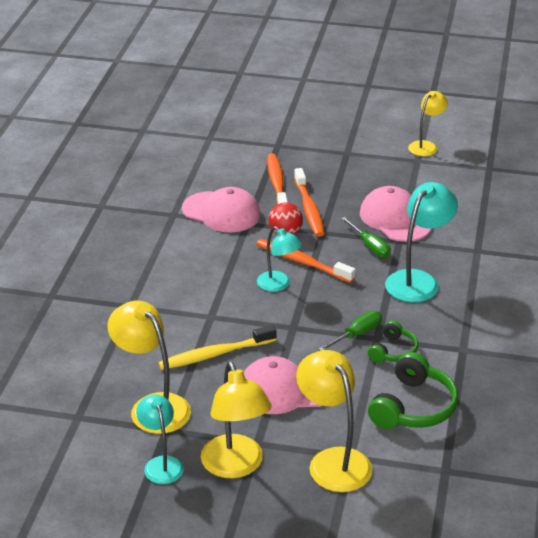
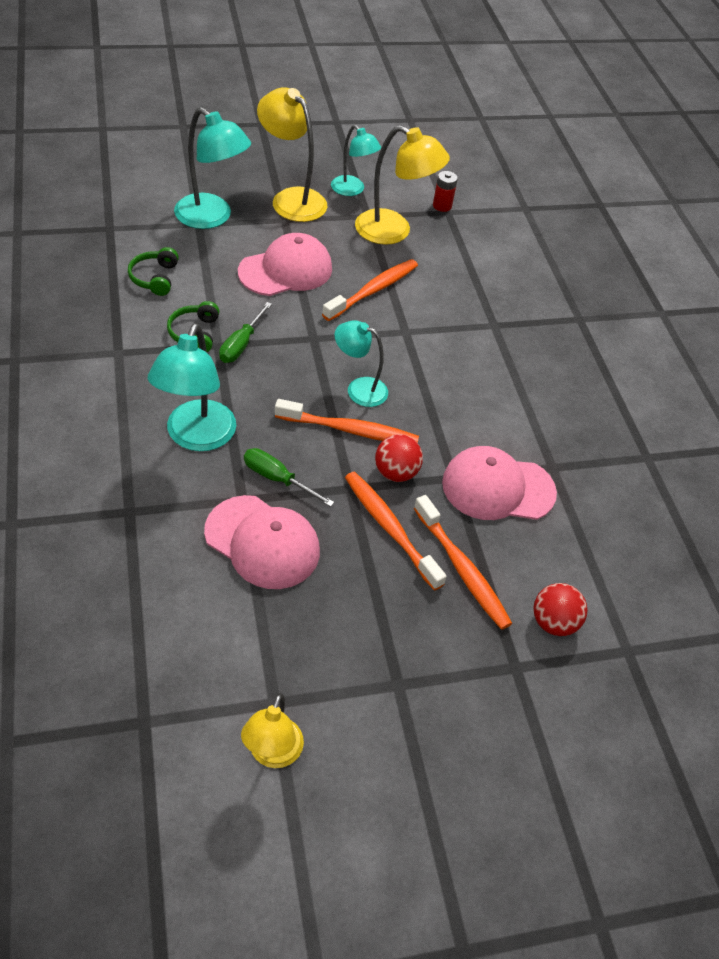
camera: 150 degrees right, 15 degrees up
(78, 424) = (442, 206): none -> red battery
(215, 354) = (373, 290): yellow toothbrush -> orange toothbrush
(241, 154) = (553, 622): none -> red ball
(333, 461) = (212, 217): yellow lamp -> turquoise lamp
(413, 407) = (155, 278): green headphones -> green headphones, size x0.59

